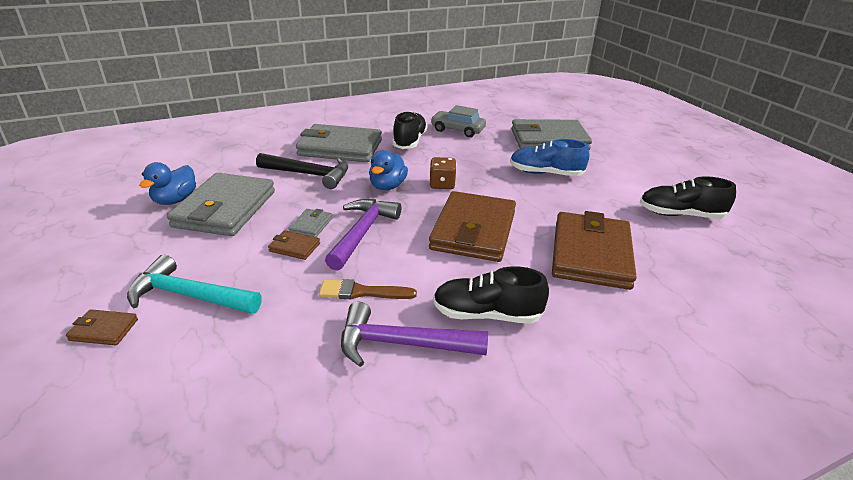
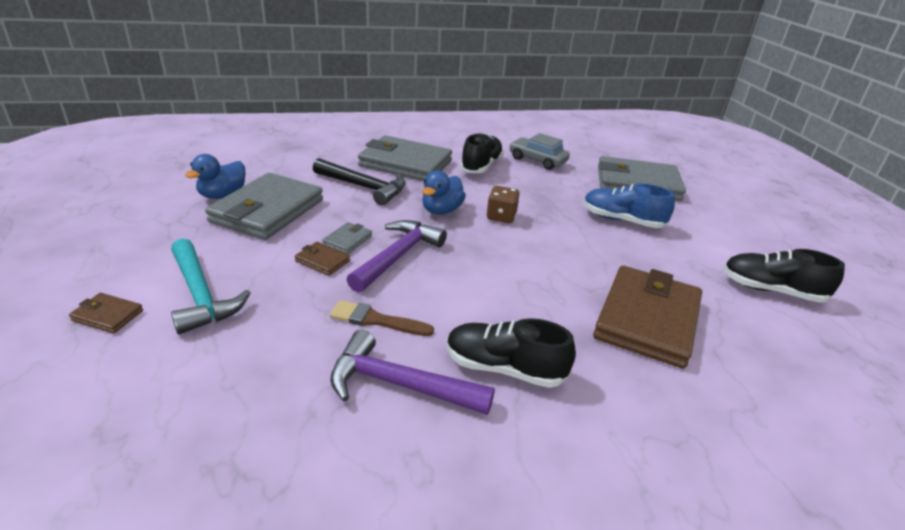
camera: 10 degrees right, 0 degrees up
(189, 296) = (201, 295): turquoise hammer -> turquoise hammer turned 150 degrees counterclockwise
(473, 231) = (519, 272): brown wallet -> none

